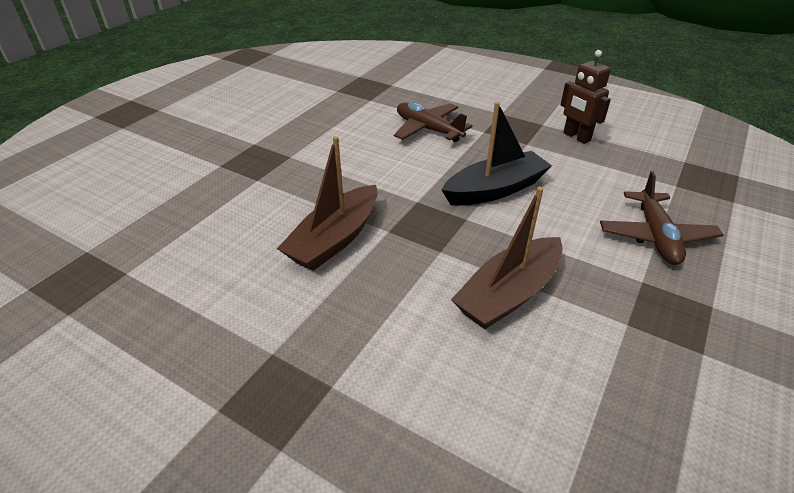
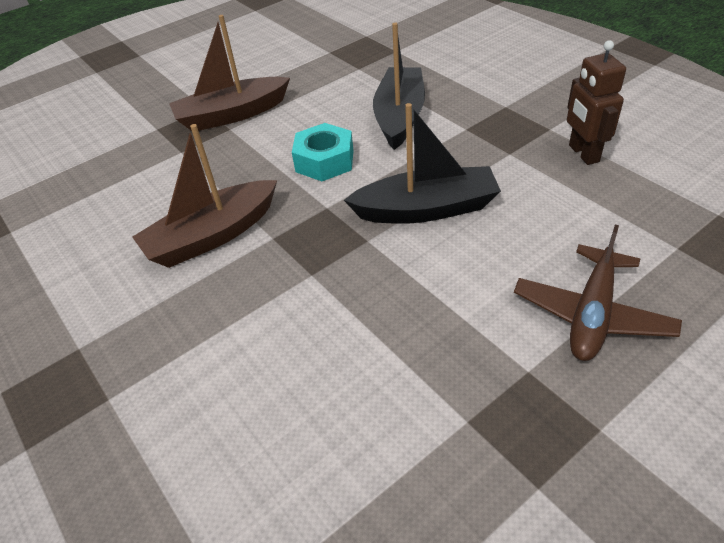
camera: 25 degrees right, 5 degrees up
(391, 169) = (324, 161): none -> turquoise nut
(428, 129) = (400, 116): brown plane -> black boat
(508, 294) = (351, 345): brown boat -> brown boat (231, 115)

